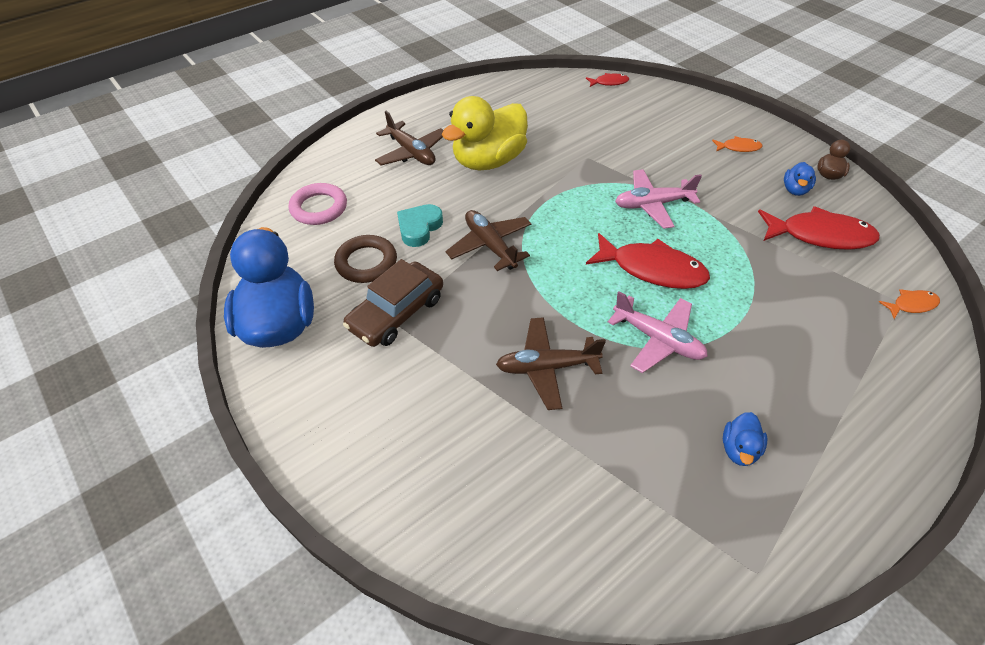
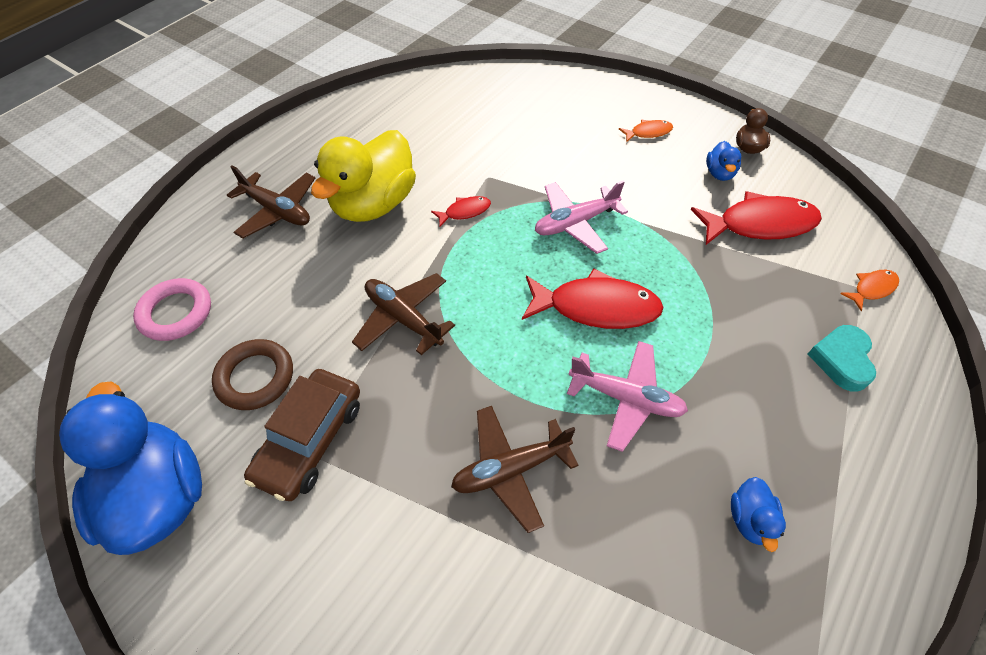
camera: 15 degrees left, 5 degrees up
(419, 228) = (311, 313): turquoise heart -> turquoise heart (841, 360)
(609, 82) = (488, 75): red fish -> red fish (465, 212)

